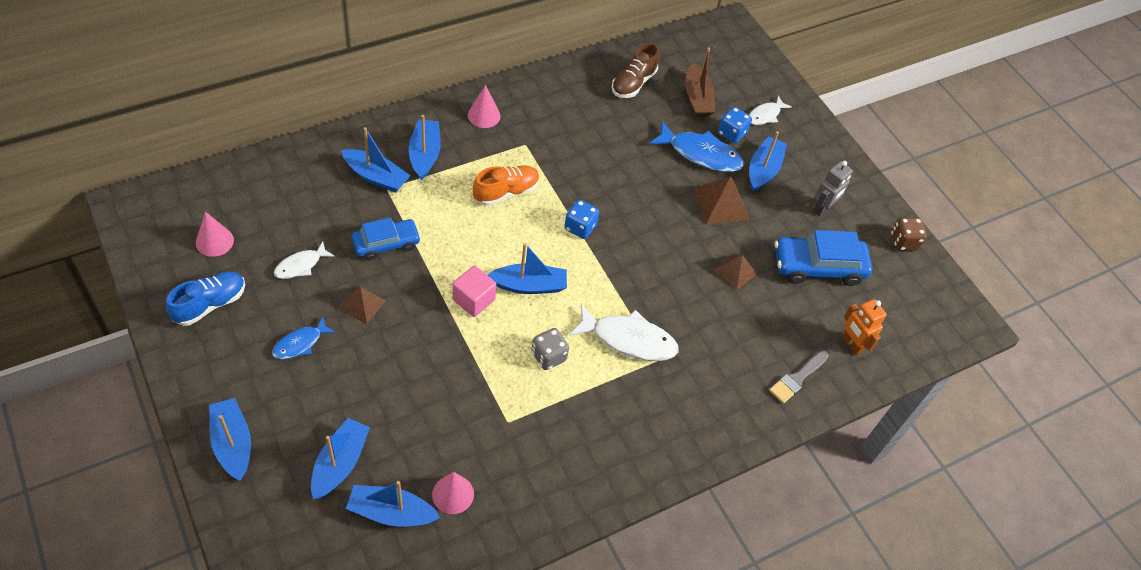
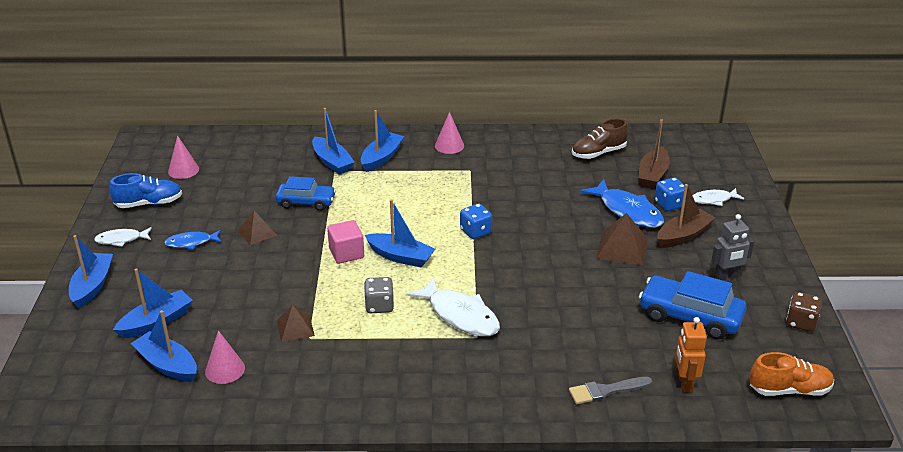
camera: 35 degrees right, 20 degrees down
(301, 265) = (231, 198): white fish -> white fish (121, 240)
(506, 192) = (429, 195): orange shoe -> orange shoe (789, 390)
(735, 271) = (600, 297): brown pyramid -> brown pyramid (295, 328)
(763, 170) = (683, 235): blue boat -> brown boat

